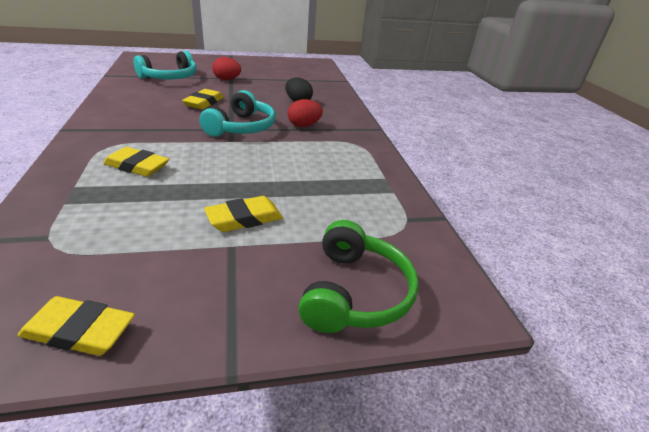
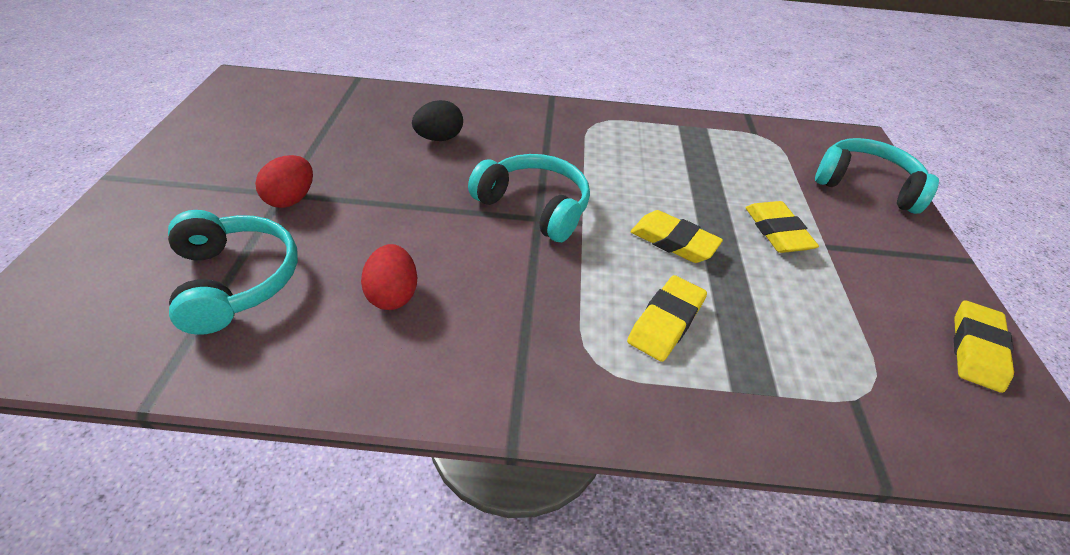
camera: 75 degrees left, 10 degrees up
(204, 103) = (416, 238): yellow eraser -> yellow eraser (673, 241)
(304, 125) = (535, 150): red egg -> red egg (393, 295)
(354, 292) = (865, 185): green headphones -> turquoise headphones

